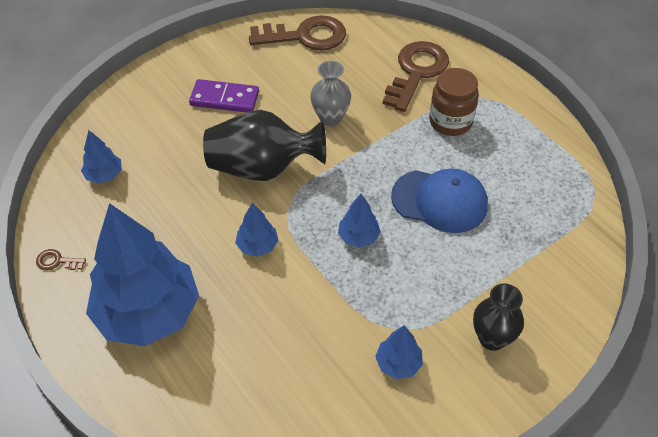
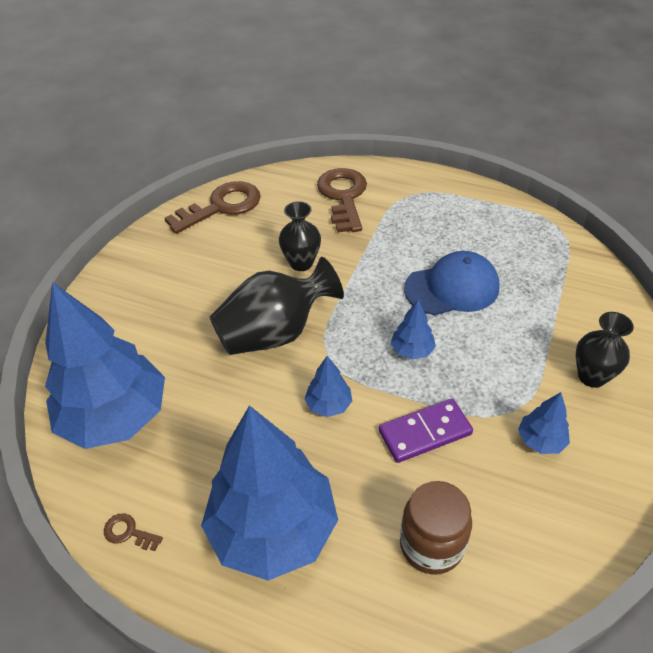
camera: 30 degrees left, 5 degrees down
(57, 261) = (128, 532): brown key -> brown key turned 45 degrees clockwise
(104, 175) = (116, 417): blue tree -> blue tree, size x2.39
(224, 99) = (187, 290): purple domino -> purple domino (425, 433)
(330, 118) = (301, 263): grey vase -> black vase
(450, 122) = (405, 222): brown jar -> brown jar (431, 545)

